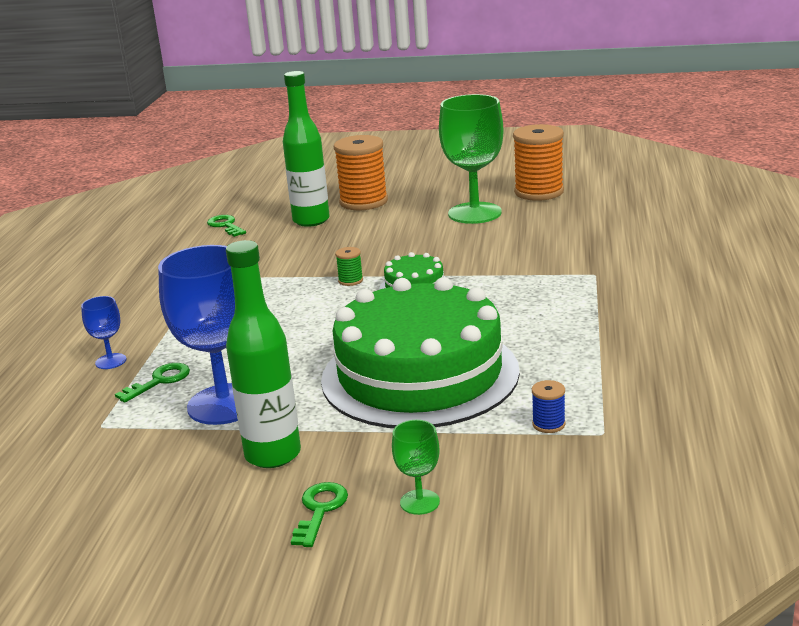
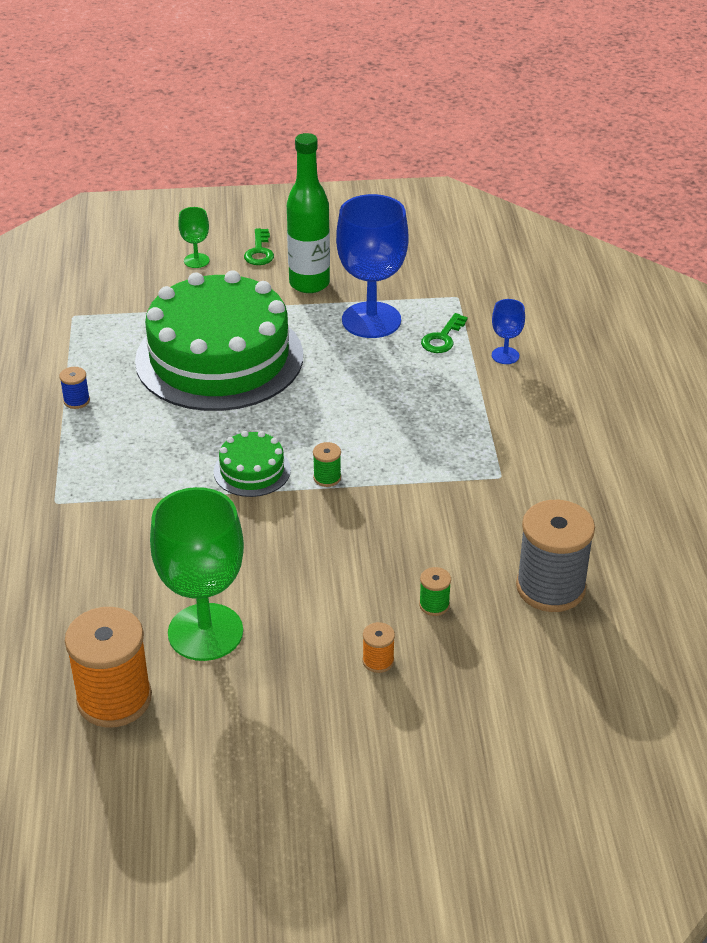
camera: 165 degrees right, 15 degrees up
(225, 225) = (550, 587): green key -> grey spool
(311, 220) = (434, 605): green bottle -> green spool
(363, 202) = (378, 661): orange spool -> orange spool, size x0.43
(548, 424) = (112, 319): blue spool -> blue spool (76, 401)

